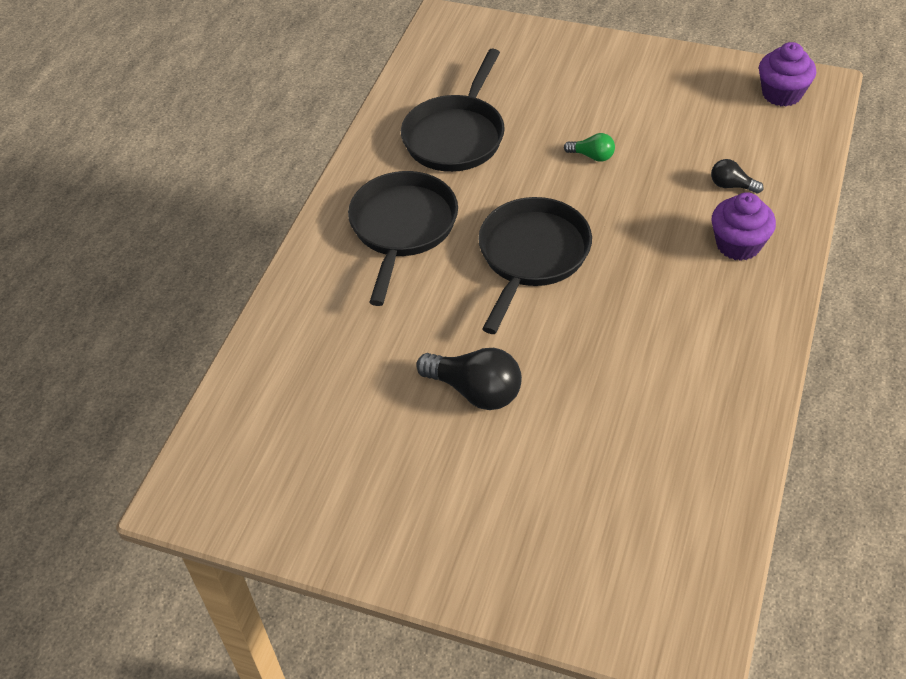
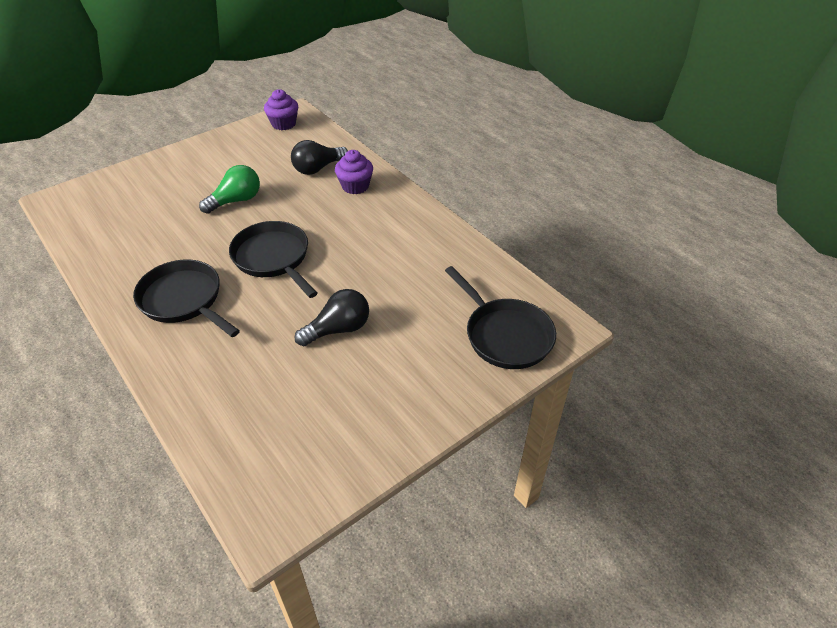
camera: 60 degrees left, 5 degrees down
(456, 135) = (147, 241): black pan -> black pan (505, 335)
(592, 156) = (236, 200): green light bulb -> green light bulb, size x1.85
(731, 186) = (318, 168): black light bulb -> black light bulb, size x1.85

